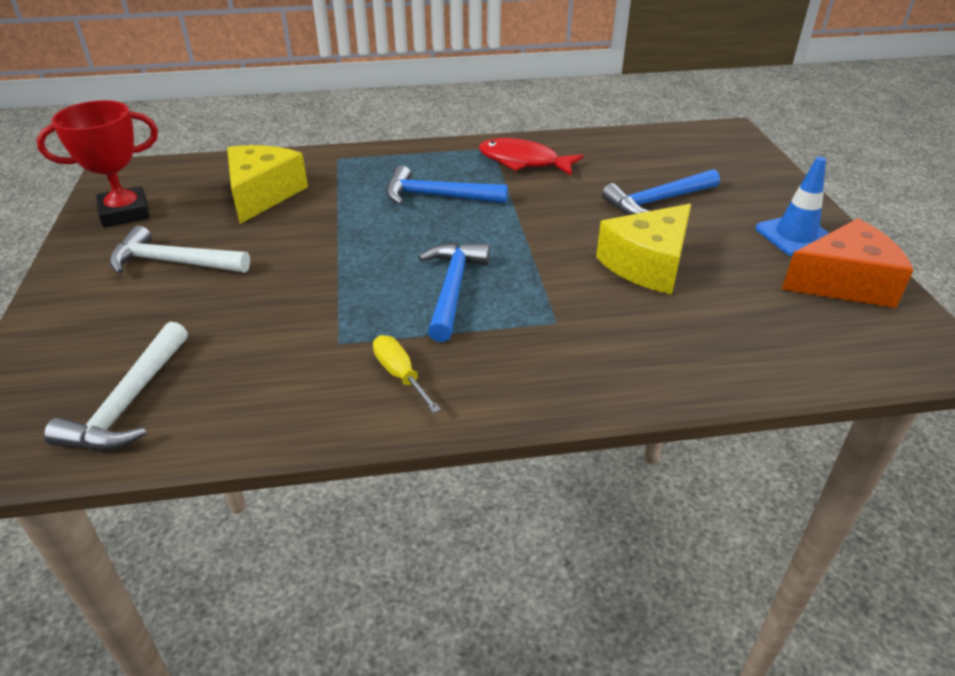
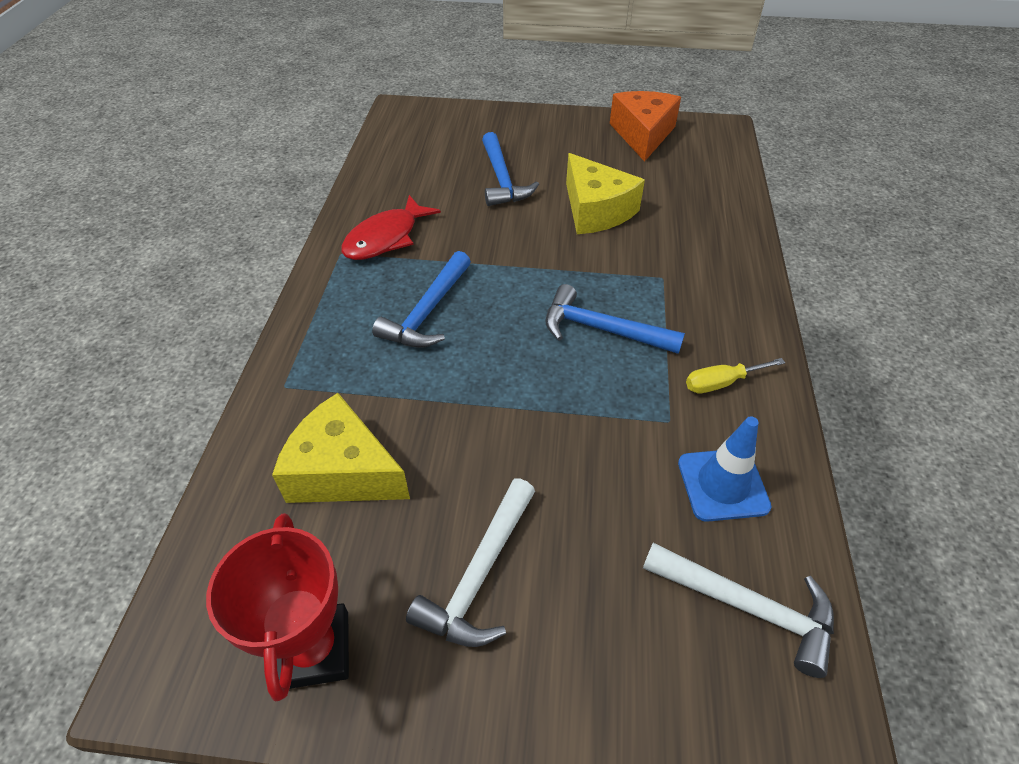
camera: 75 degrees left, 10 degrees up
(795, 236) = (579, 133): blue traffic cone -> blue traffic cone (722, 484)

